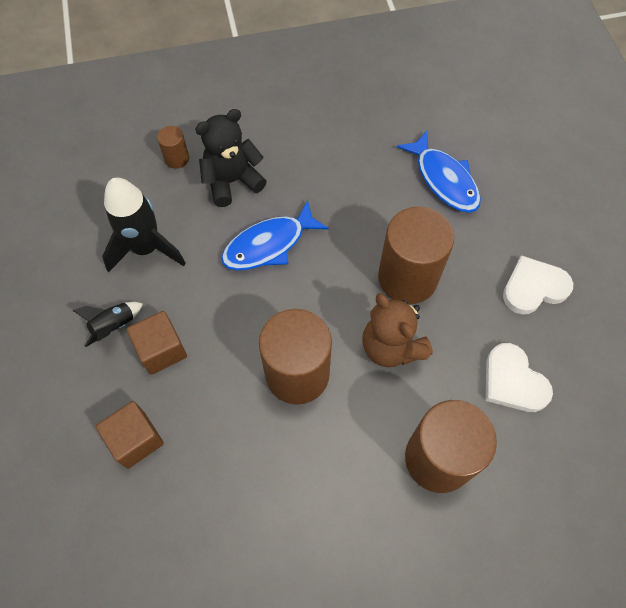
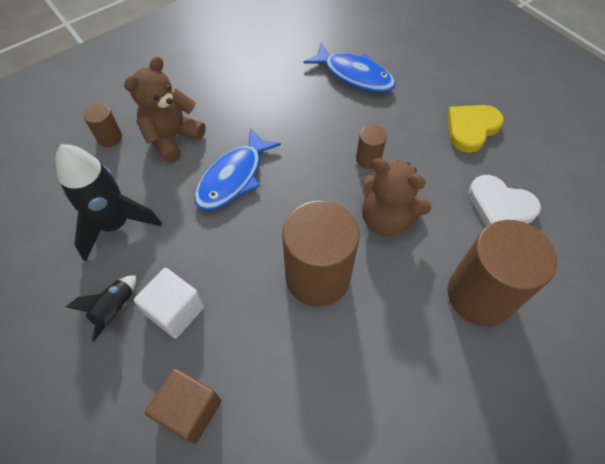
camera: 25 degrees left, 5 degrees down
(161, 350) = (175, 311): brown cube -> white cube
(232, 181) = (172, 138): black teddy bear -> brown teddy bear
(407, 278) = (368, 159): brown cylinder -> brown cylinder, size x0.46
(533, 287) = (471, 128): white heart -> yellow heart

